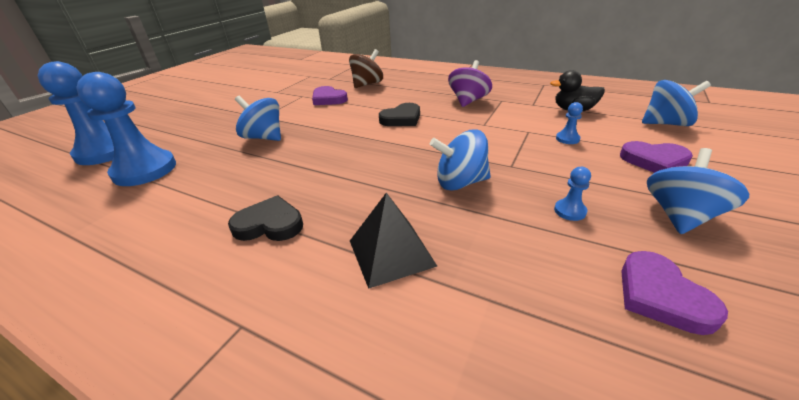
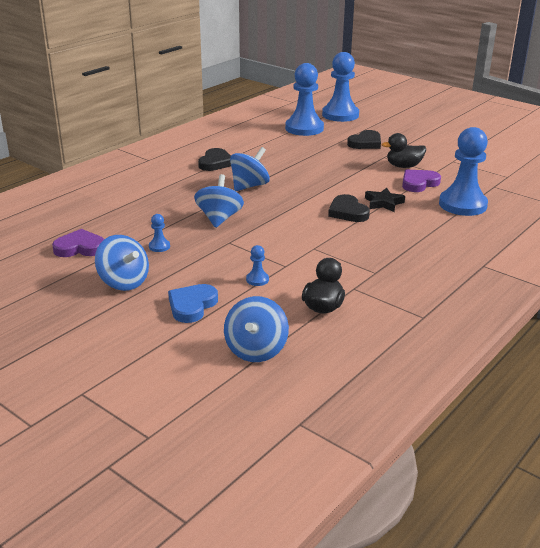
camera: 100 degrees right, 5 degrees down
(219, 128) = (365, 143): none -> black heart
(264, 137) = (337, 158): blue spinning top -> blue spinning top (249, 186)
(289, 107) = (403, 166): none -> black duck
(367, 84) = (462, 205): brown spinning top -> blue pawn
(375, 107) = (383, 203): none -> black star
(391, 253) = (166, 190): black pyramid -> none
(468, 101) = (381, 252): purple spinning top -> none
(654, 161) = (192, 306): purple heart -> blue heart

